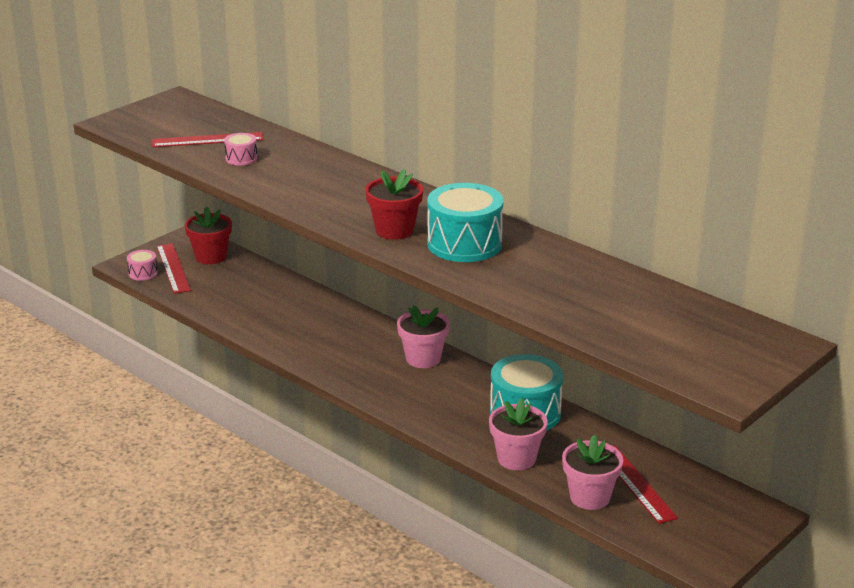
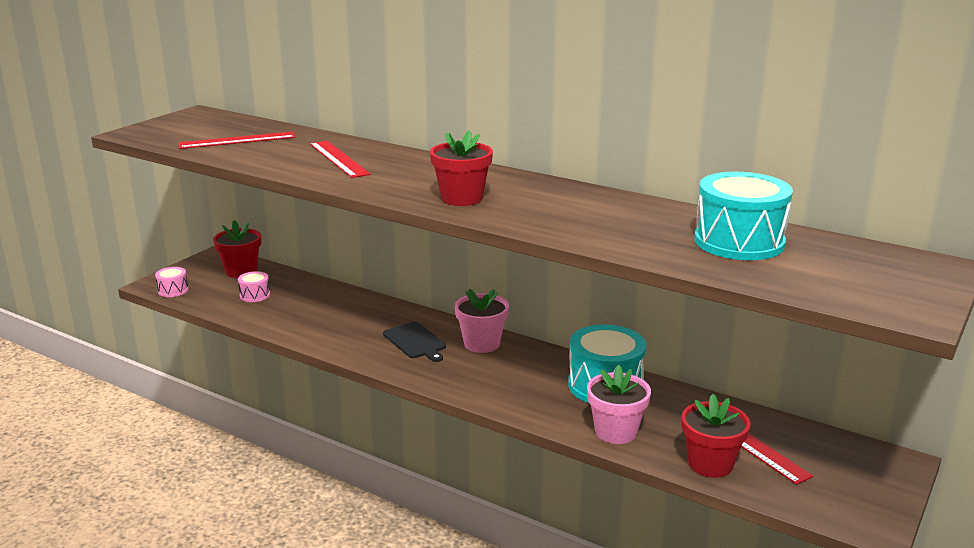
camera: 10 degrees left, 5 degrees down
(173, 268) = (204, 284): red ruler -> red ruler (338, 159)
(241, 158) = (277, 152): pink drum -> pink drum (255, 295)
(360, 350) = (415, 342): none -> black cutting board
(464, 244) = (541, 204): turquoise drum -> turquoise drum (739, 242)
(589, 497) = (710, 464): pink flower pot -> red flower pot

